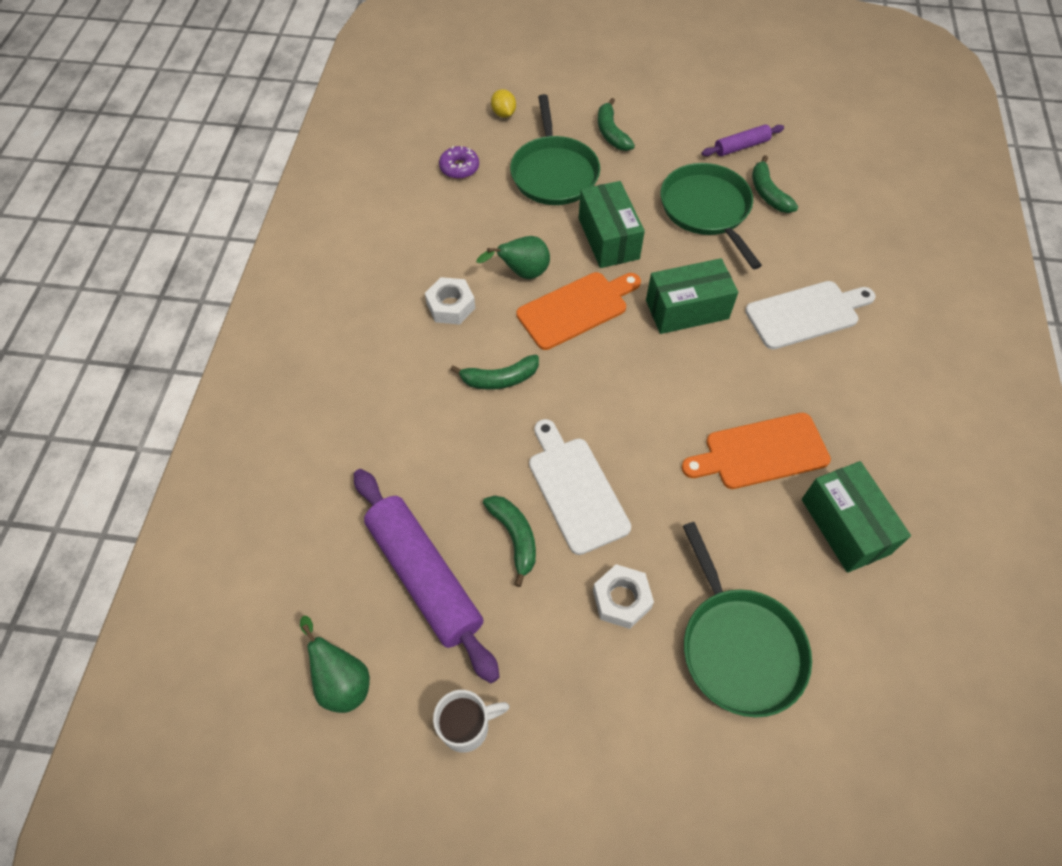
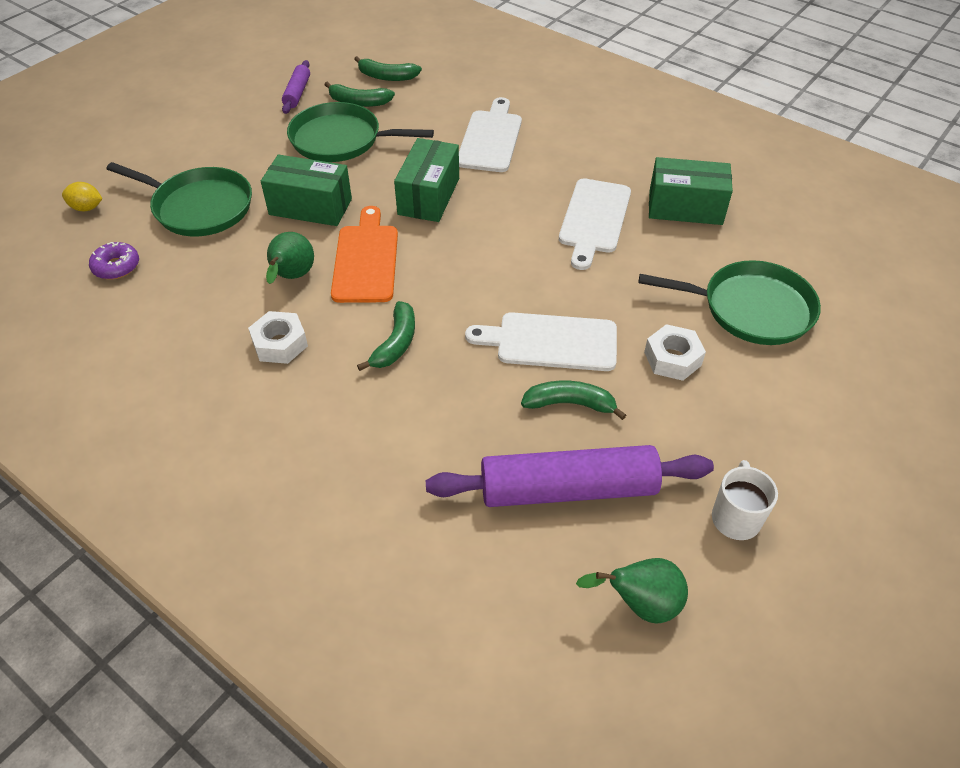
camera: 60 degrees left, 10 degrees down
(611, 133) = (196, 153): green banana -> green banana (387, 77)
(761, 452) = (594, 219): orange cutting board -> white cutting board

